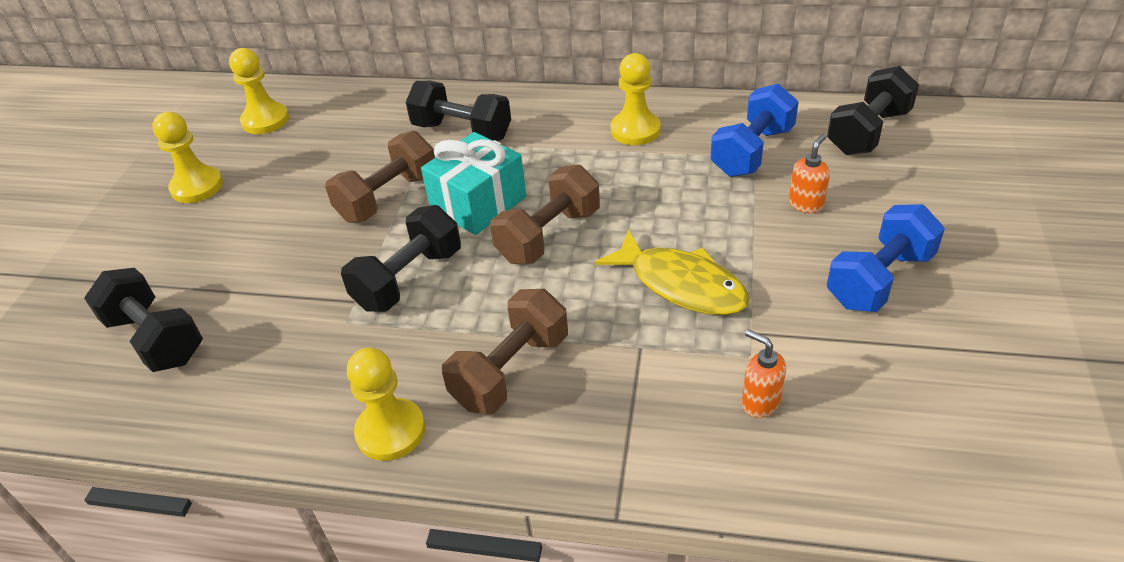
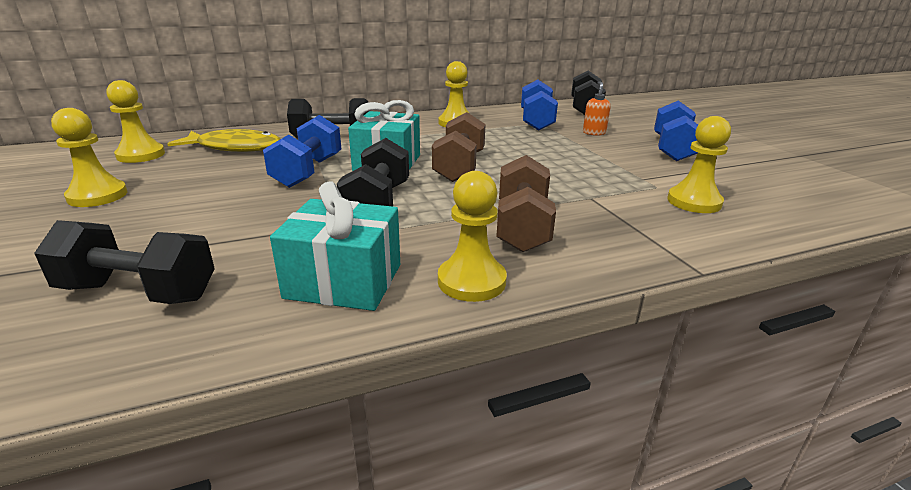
camera: 35 degrees left, 15 degrees down
(295, 386) = (344, 281): none -> turquoise gift
(388, 197) = (308, 172): brown dumbbell -> blue dumbbell
(681, 284) = (574, 170): yellow fish -> yellow fish (235, 148)
(760, 402) = (694, 202): orange soap dispenser -> yellow pawn

